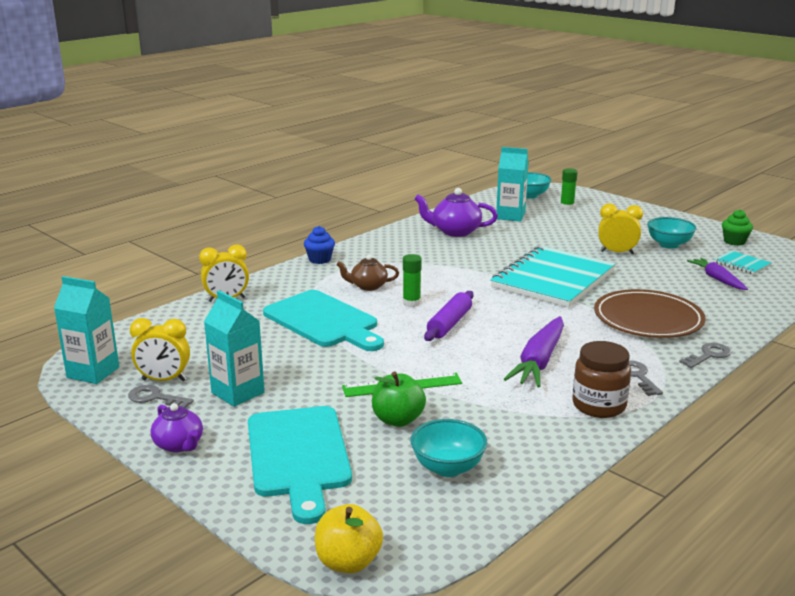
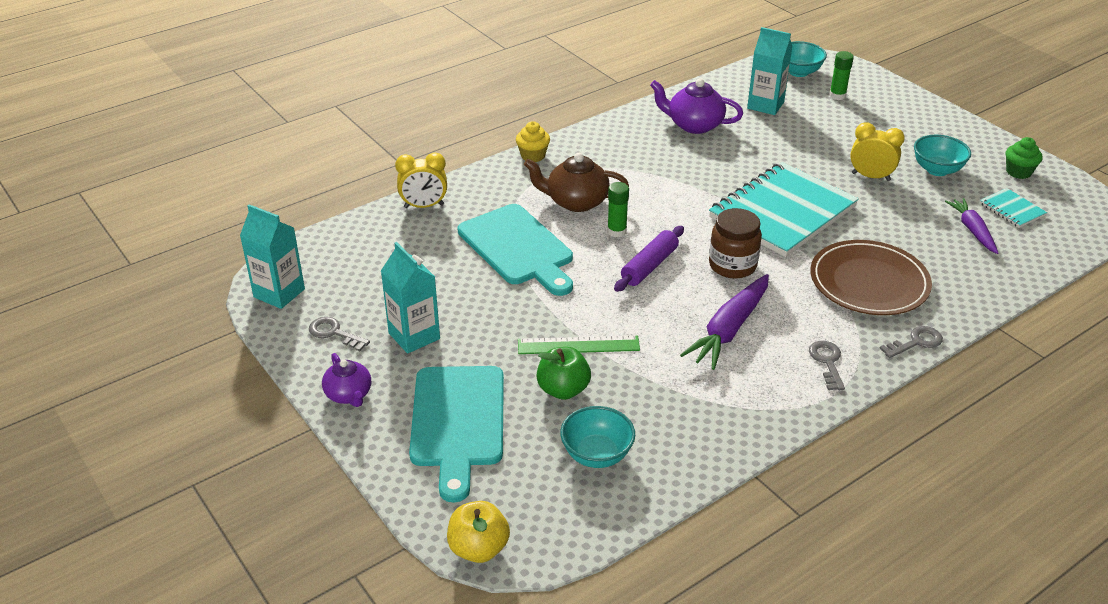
camera: 10 degrees right, 15 degrees up
(164, 380) = (345, 311): yellow clock -> none
(320, 259) = (533, 156): blue cupcake -> yellow cupcake
(368, 286) = (576, 202): brown teapot -> brown teapot, size x1.54
(599, 405) = (772, 396): brown jar -> brown jar (732, 265)

